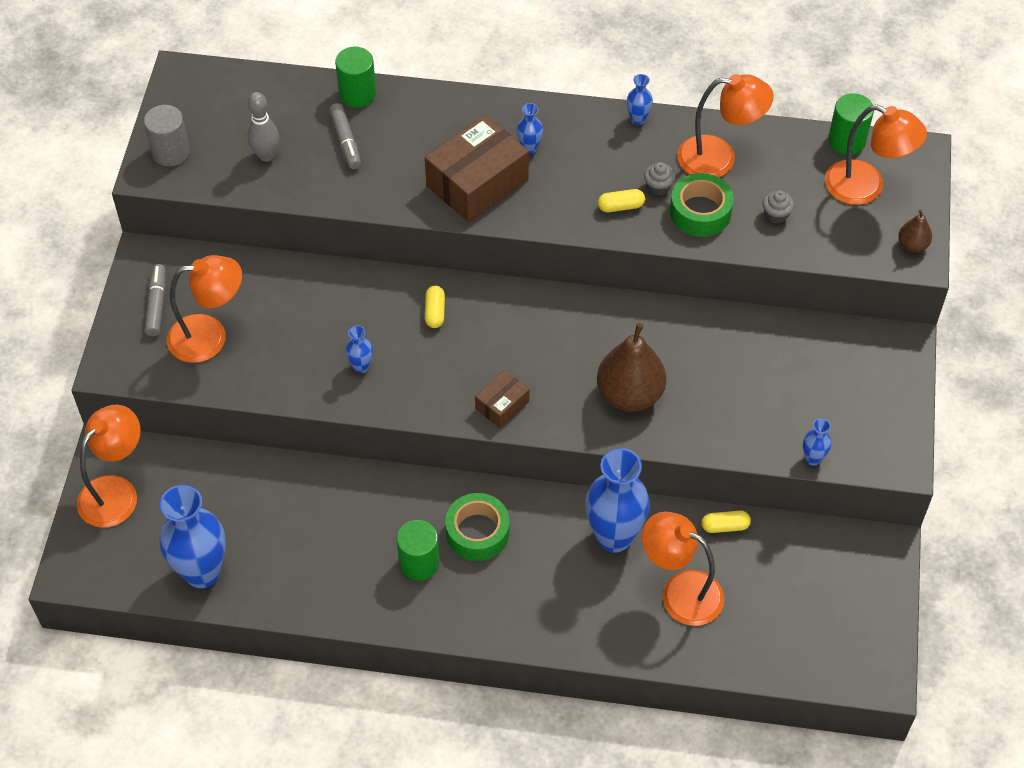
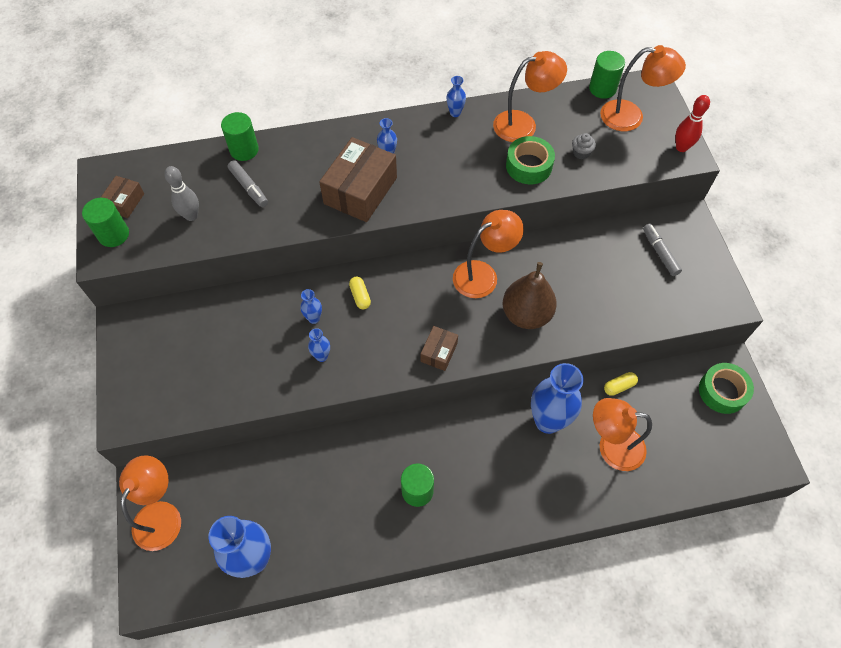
camera: 20 degrees left, 5 degrees up
(157, 304) = (143, 357): grey marker -> grey marker (660, 252)
(171, 152) = (114, 234): grey cylinder -> green cylinder
(196, 118) = (125, 202): none -> brown box
(210, 336) = (195, 369): orange lamp -> orange lamp (483, 275)
(477, 532) = (450, 451): green tape -> green tape (722, 391)
(621, 206) = (471, 178): yellow capsule -> none
(658, 187) = (491, 156): grey cupcake -> none
(812, 459) = (672, 321): blue vase -> blue vase (314, 318)
(912, 245) = (681, 147): brown pear -> red bowling pin

